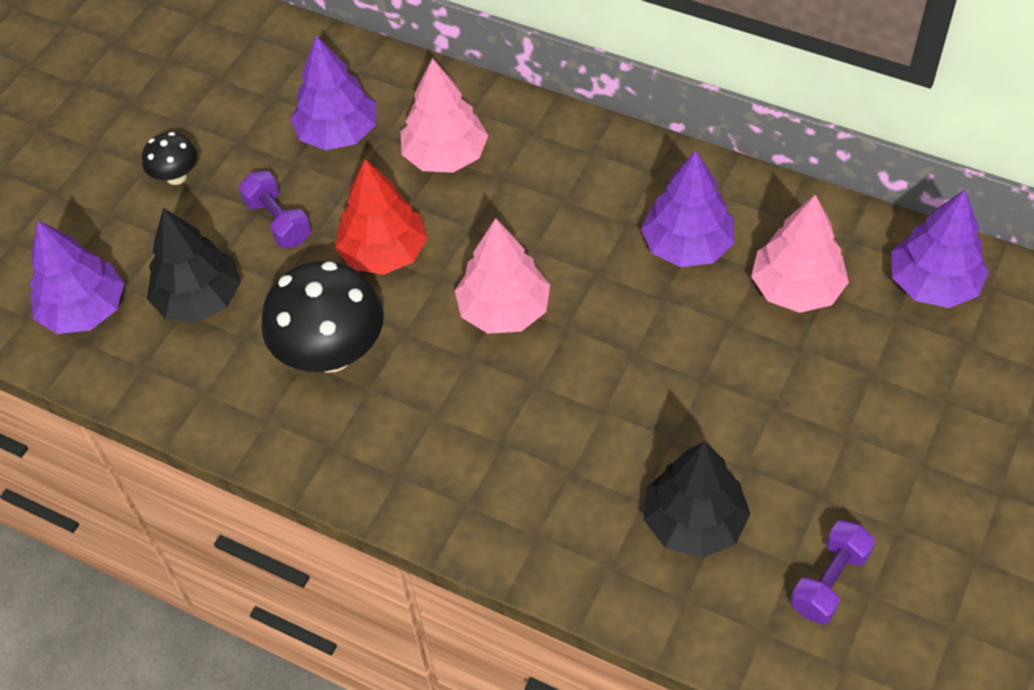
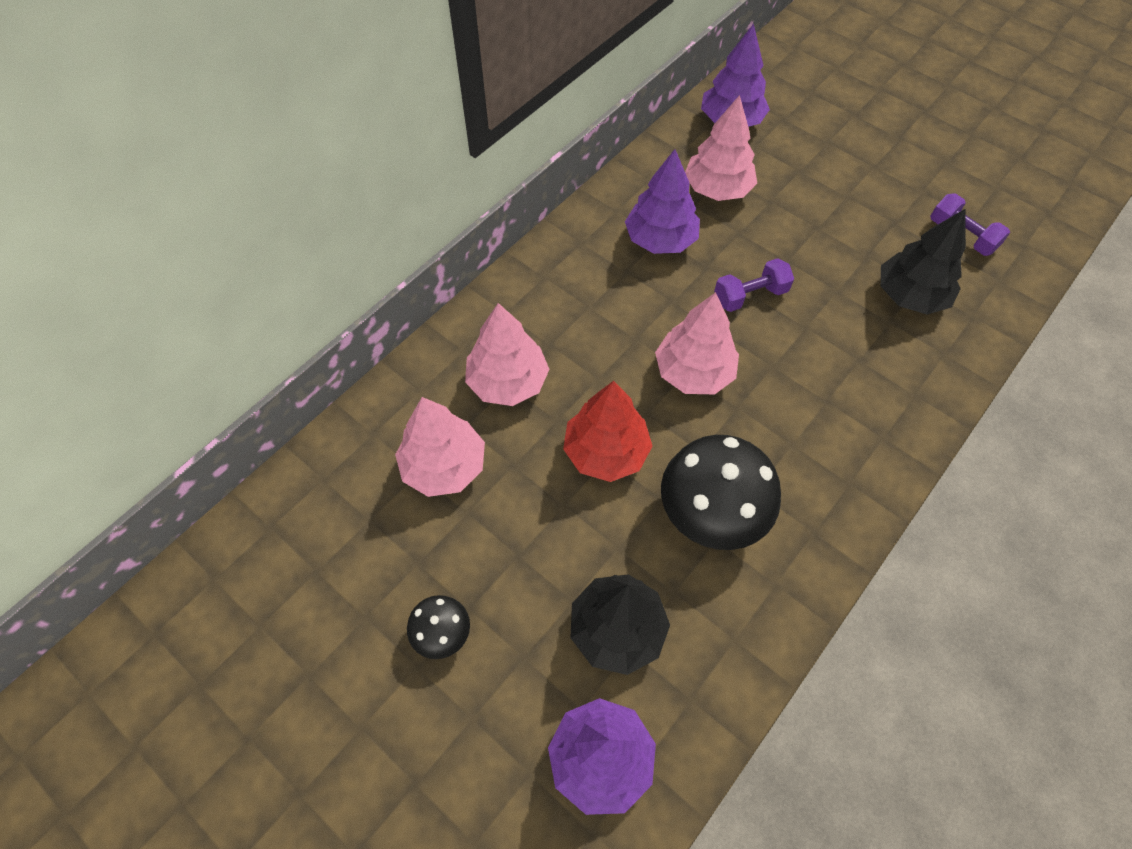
camera: 80 degrees left, 5 degrees up
(278, 221) = (539, 538): purple dumbbell -> purple dumbbell (750, 296)
(337, 133) = (444, 466): purple tree -> pink tree

